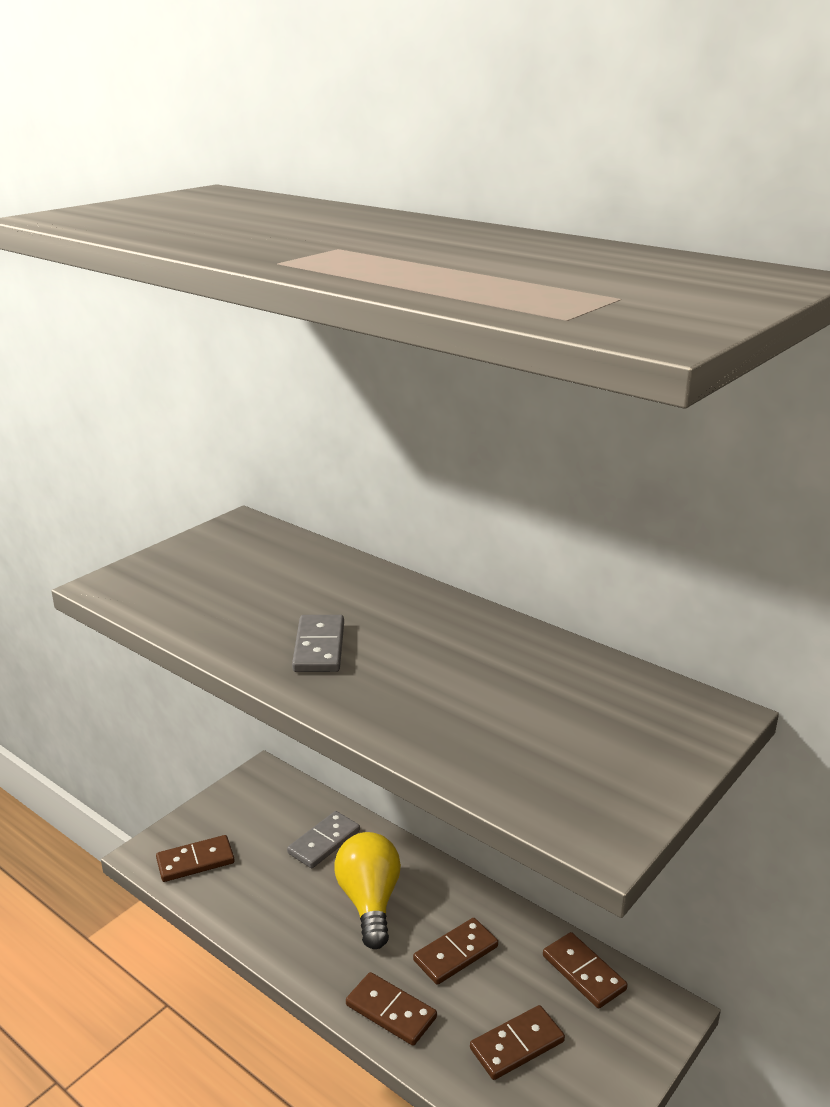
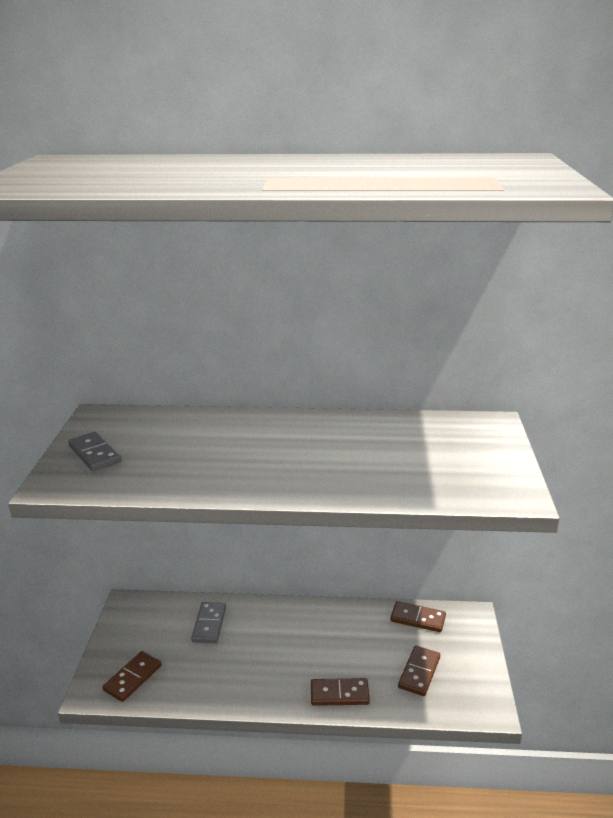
camera: 35 degrees left, 0 degrees up
(319, 647) = (254, 467): grey domino -> grey domino (94, 454)
(369, 902) = (270, 643): yellow light bulb -> none
(456, 954) = (345, 645): brown domino -> none

